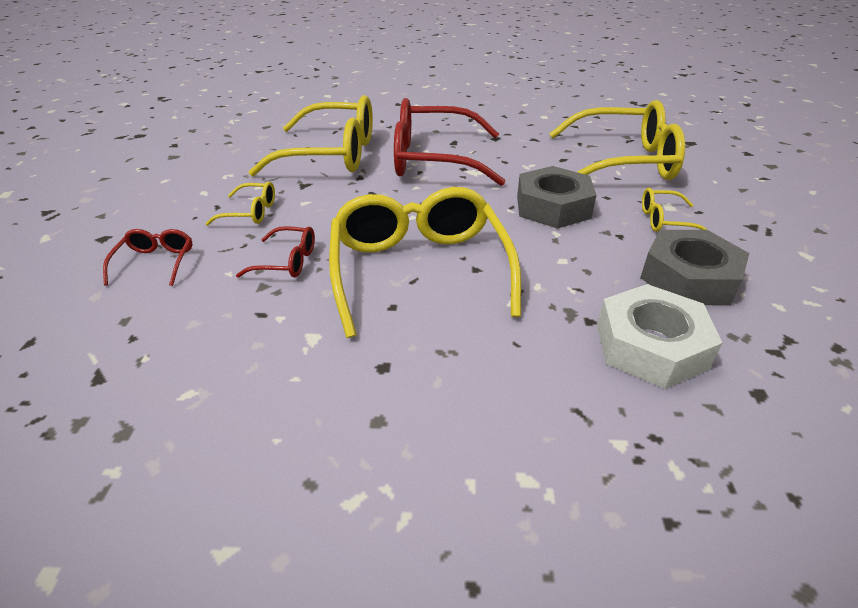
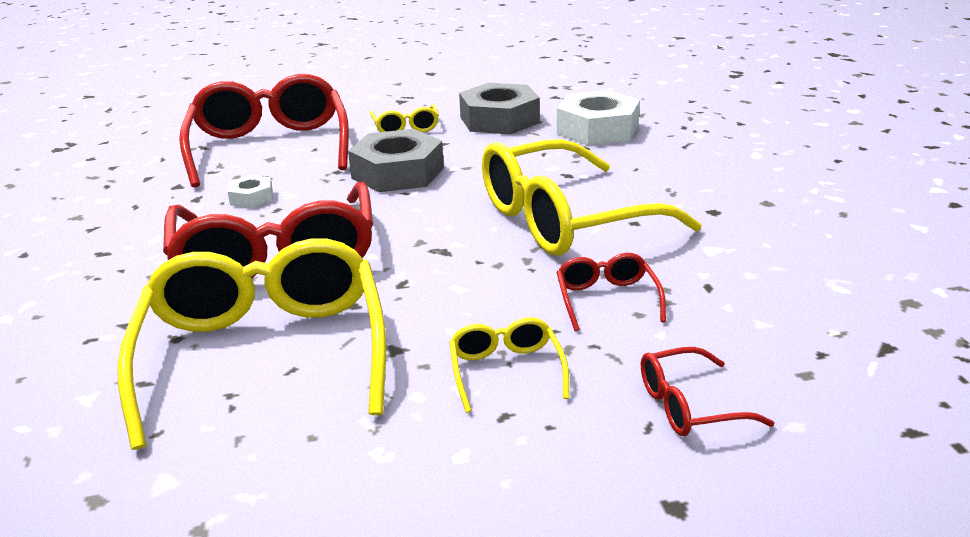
camera: 105 degrees left, 10 degrees down
(527, 154) = (251, 198): none -> white nut
(623, 161) = (270, 147): yellow glasses -> red glasses

